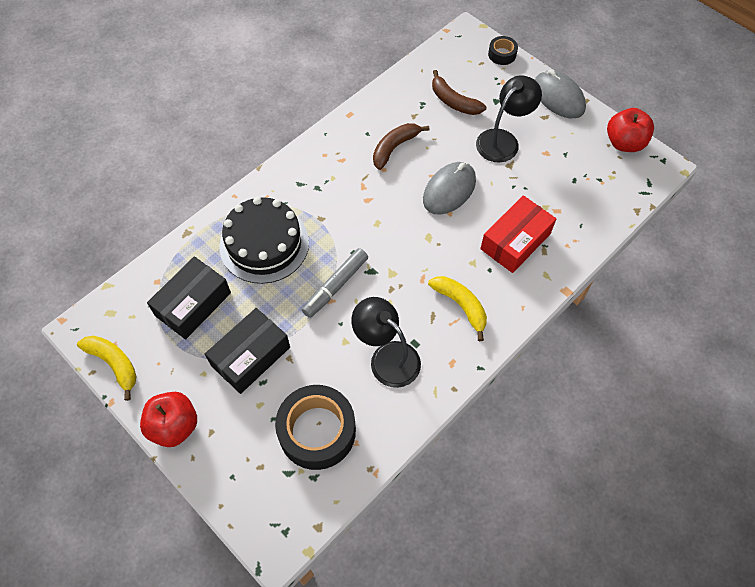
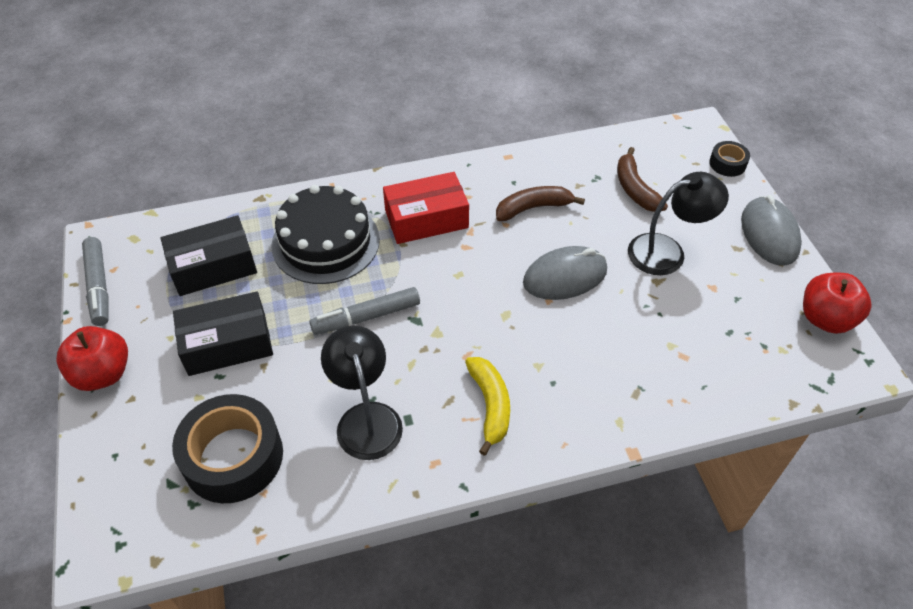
camera: 30 degrees right, 10 degrees down
(114, 364) = (99, 286): yellow banana -> grey marker
(515, 241) = (606, 366): red box -> red box (426, 219)

